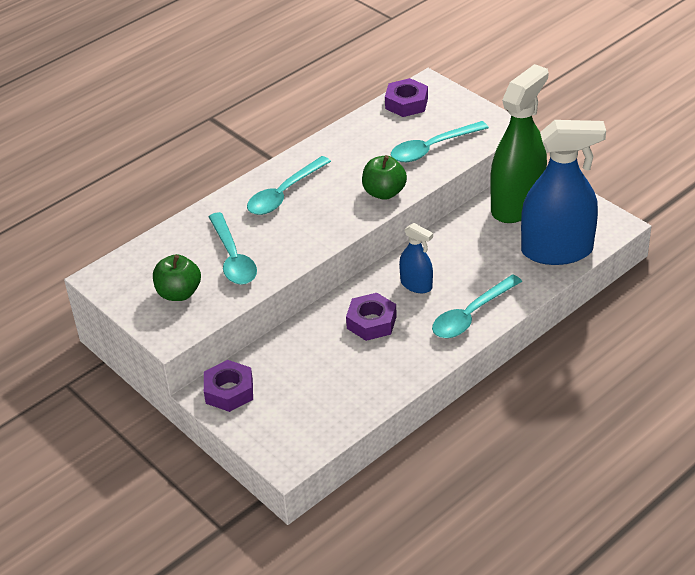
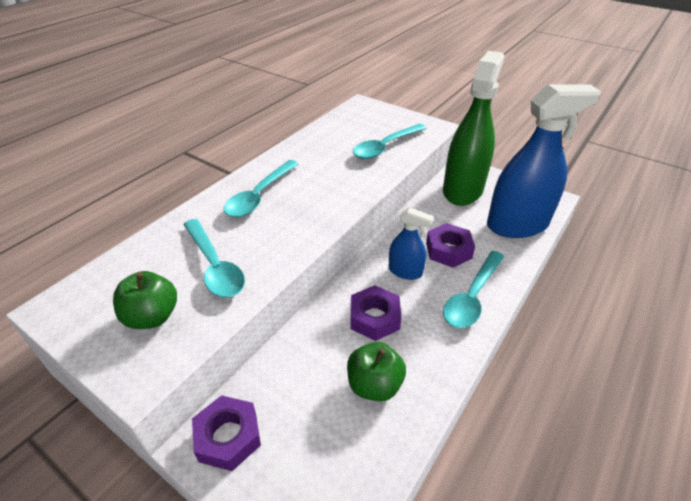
camera: 15 degrees left, 0 degrees up
(384, 192) = (356, 186): green apple -> green apple (374, 385)
(406, 103) = (350, 117): purple nut -> purple nut (448, 250)

